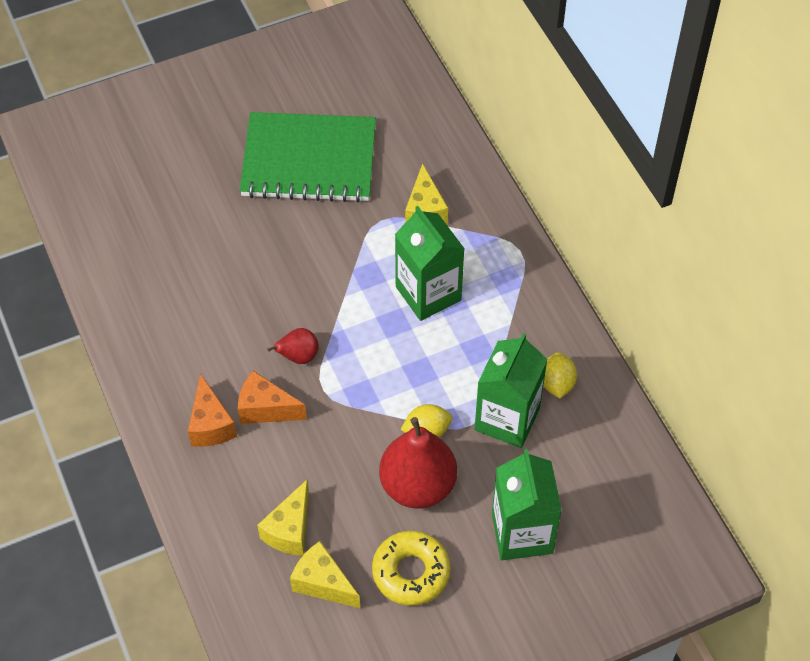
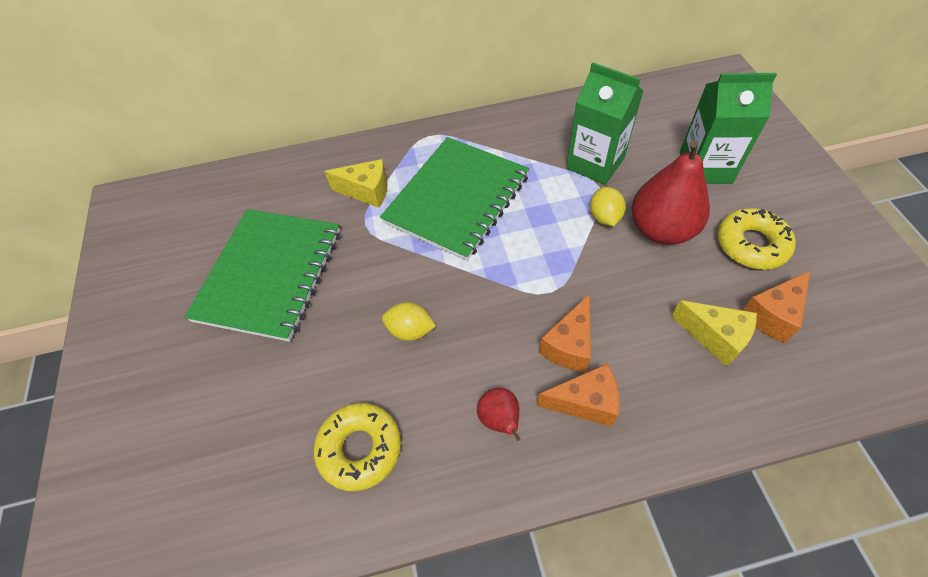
camera: 75 degrees left, 0 degrees up
(153, 270) = (360, 448): none -> yellow donut
(298, 356) = (509, 309): red pear -> red pear (500, 419)
(323, 583) = (772, 315): yellow cheese -> orange cheese
(428, 293) = (457, 199): green carton -> green notebook
(557, 384) = (564, 130): yellow lemon -> yellow lemon (410, 330)

